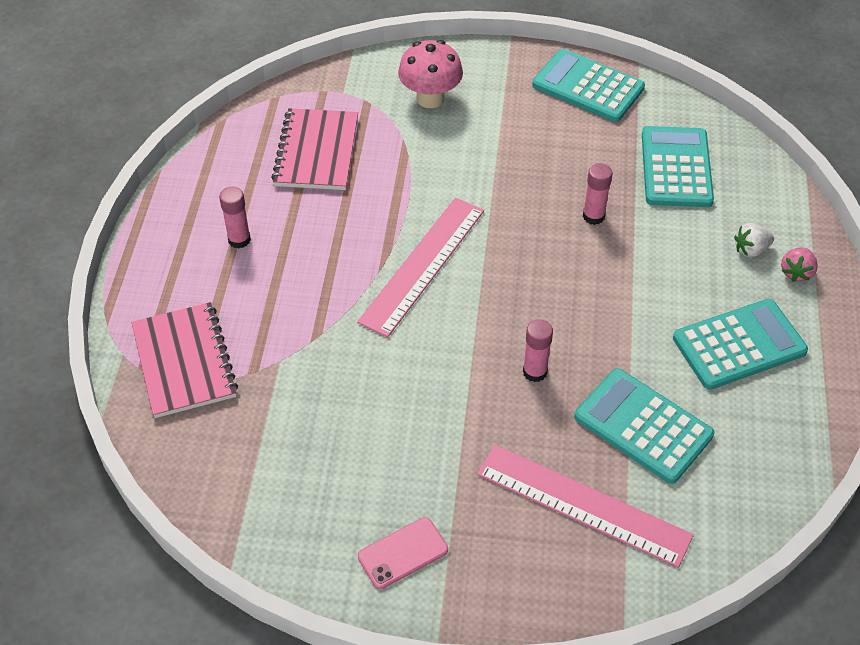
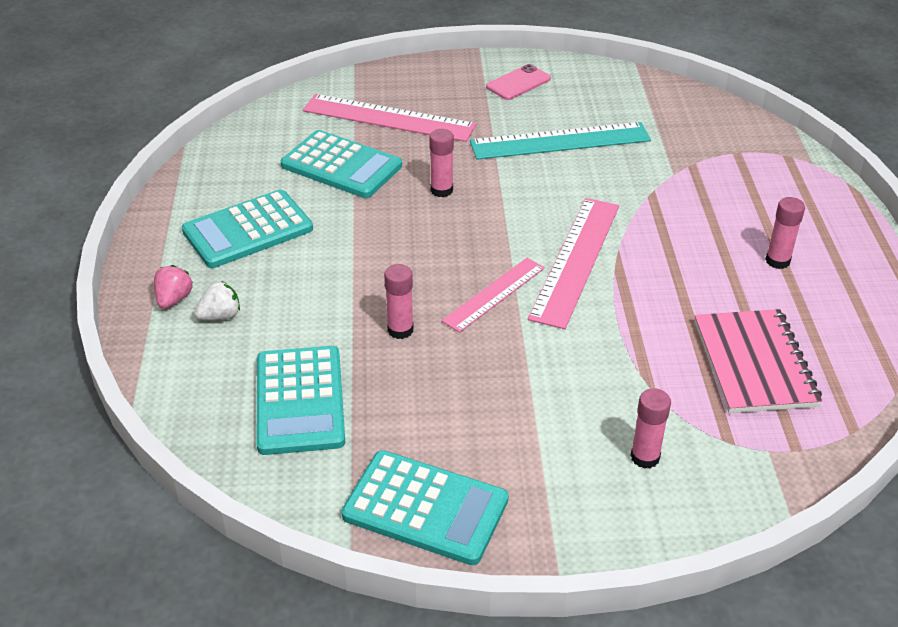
camera: 170 degrees right, 10 degrees down
(184, 362) = (756, 164): pink notebook -> none
(384, 431) = (560, 141): none -> turquoise ruler
(430, 98) = (645, 457): pink mushroom -> pink glue stick
(506, 239) = (494, 294): none -> pink ruler

